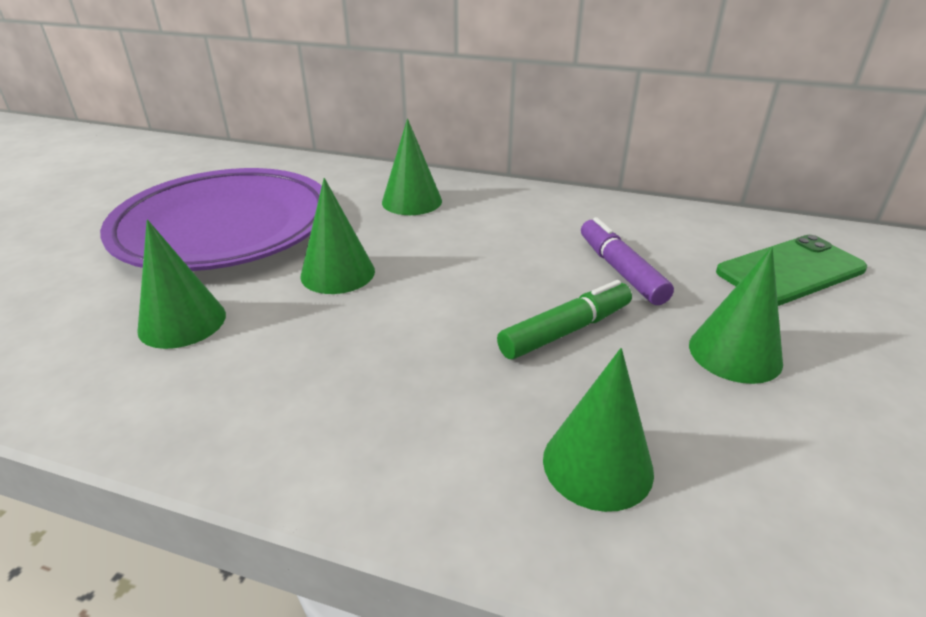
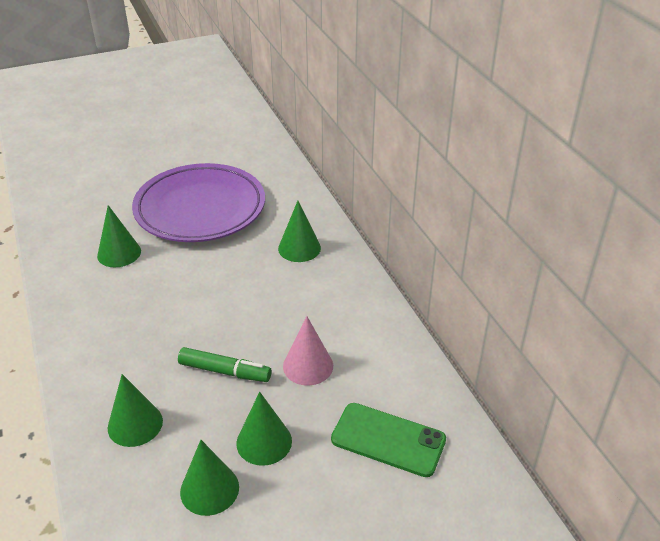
camera: 50 degrees right, 5 degrees up
(338, 273) = (199, 270): green cone -> green cone (209, 489)
(620, 270) = (308, 366): purple marker -> pink cone

